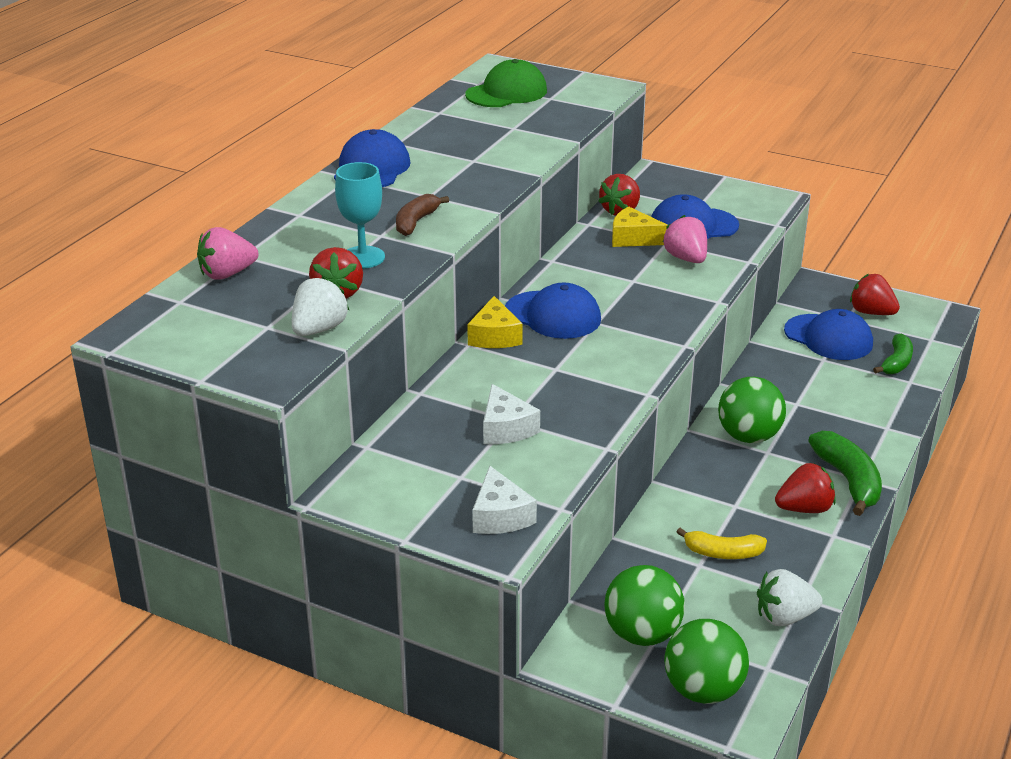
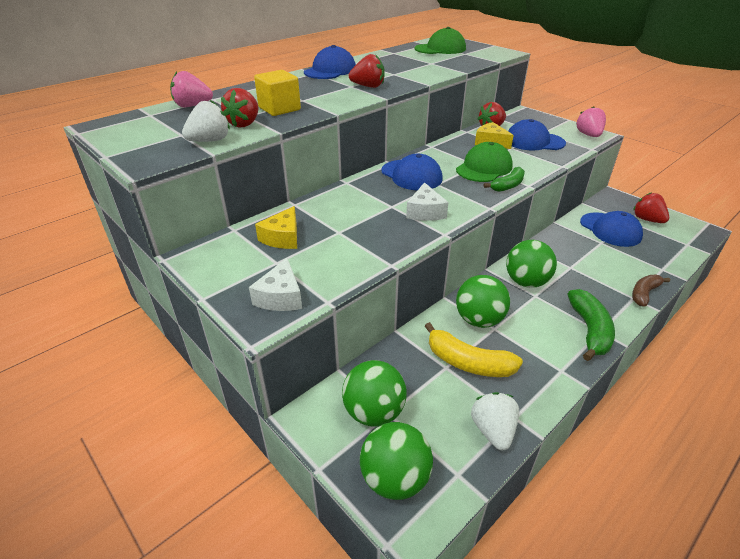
camera: 20 degrees right, 5 degrees up
(362, 257) = (279, 109): turquoise goblet -> yellow cube
(416, 222) = (330, 96): brown banana -> brown banana (644, 294)
(494, 336) = (366, 180): yellow cheese -> yellow cheese (282, 237)
(505, 428) = (331, 237): white cheese -> white cheese (425, 212)
(646, 284) = (484, 168): none -> green cap
(686, 258) = (519, 158): pink strawberry -> pink strawberry (588, 135)
(712, 500) = (479, 320): none -> green ball
(723, 553) = (468, 362): yellow banana -> yellow banana, size x1.51
(784, 617) = (493, 430): white strawberry -> white strawberry turned 75 degrees clockwise
(804, 509) = (546, 343): red strawberry -> red strawberry (368, 86)
(896, 362) = (656, 254): green banana -> green banana (508, 185)

